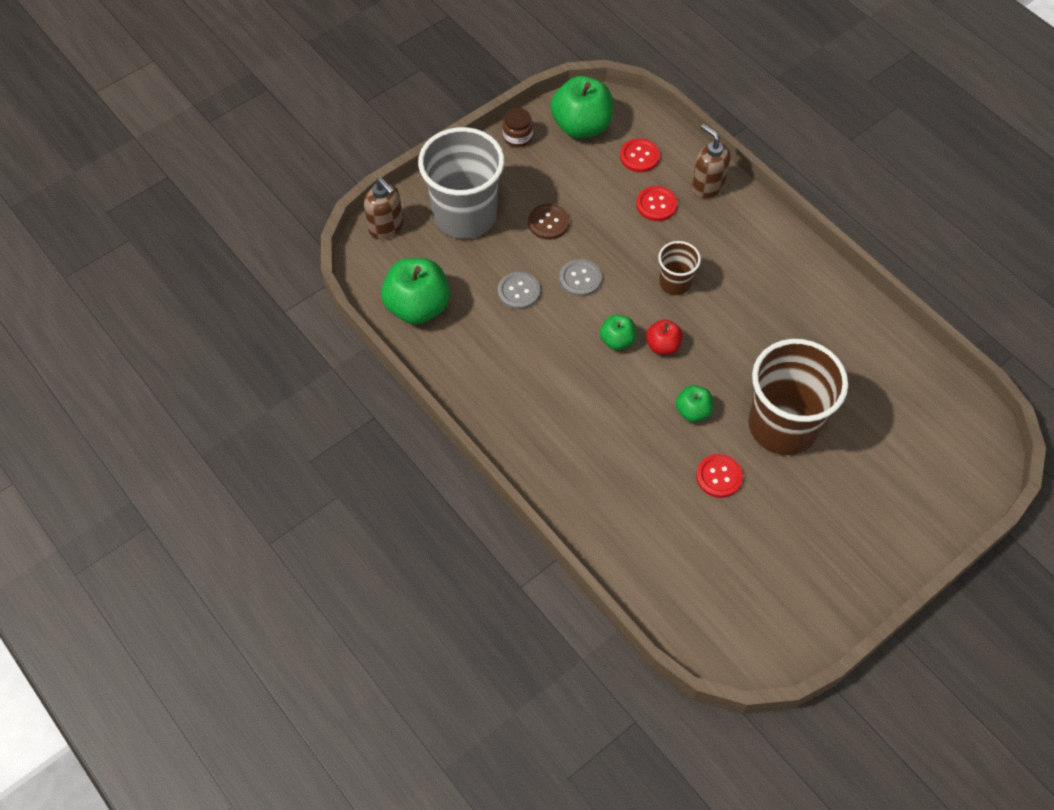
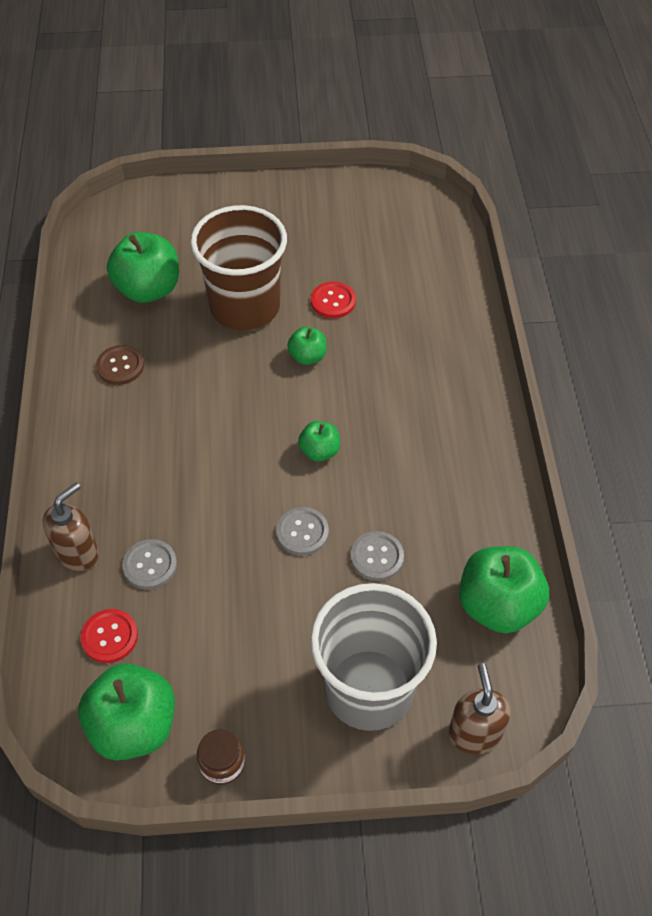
camera: 145 degrees left, 5 degrees down
(548, 223) = (282, 617): brown button -> brown button (120, 366)
(656, 204) = (150, 565): red button -> grey button
(663, 346) = (282, 422): red apple -> none
(675, 283) = (214, 472): brown cup -> none
(707, 186) = (78, 553): brown soap dispenser -> brown soap dispenser turned 135 degrees counterclockwise
(872, 393) = (148, 289): none -> green apple

